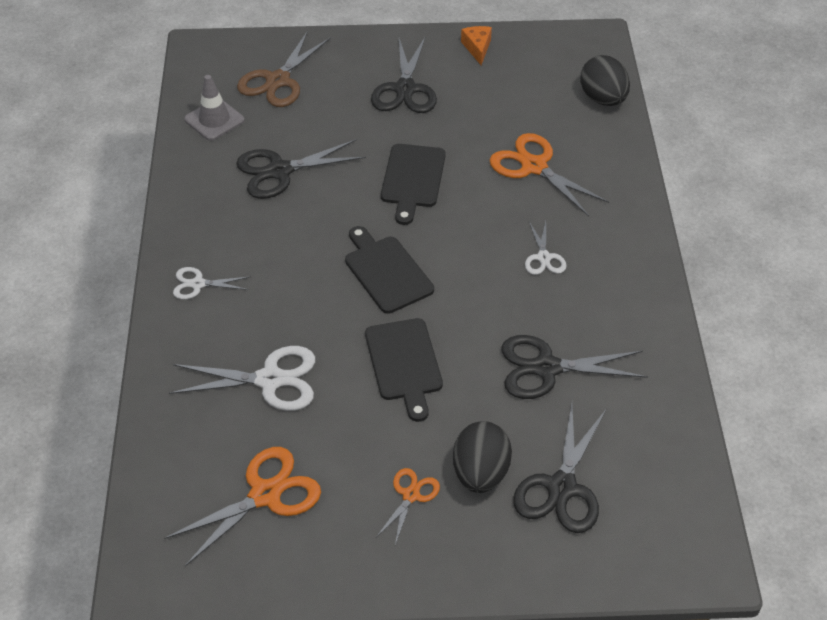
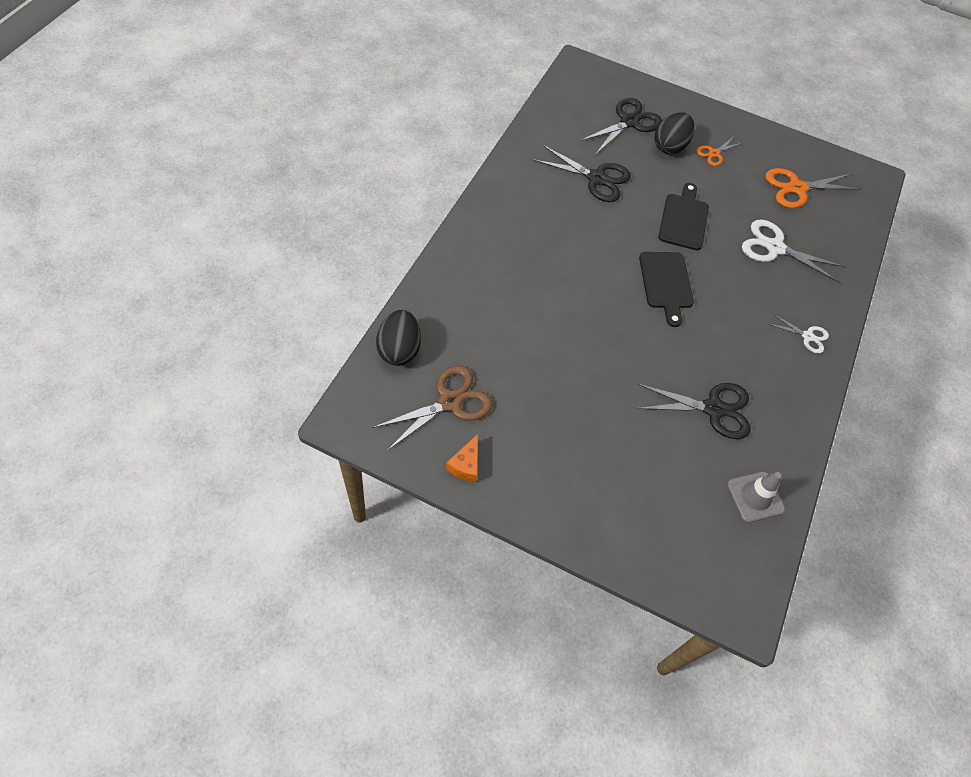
camera: 160 degrees left, 10 degrees up
(277, 81) = (679, 519): brown scissors -> brown scissors (450, 402)
(405, 89) = (564, 446): black scissors -> none
(412, 179) = (607, 349): black cutting board -> none
(534, 166) = (505, 315): orange scissors -> none
(543, 258) = (549, 243): white scissors -> none

